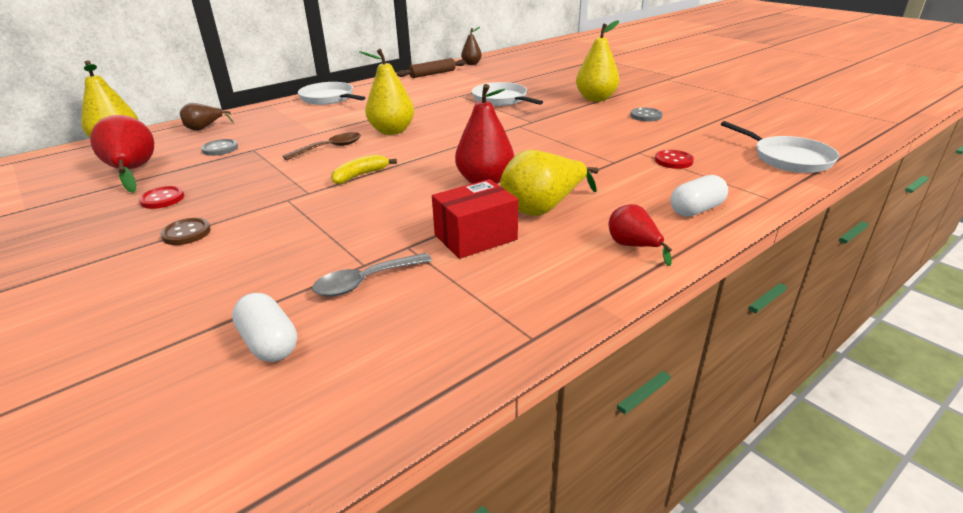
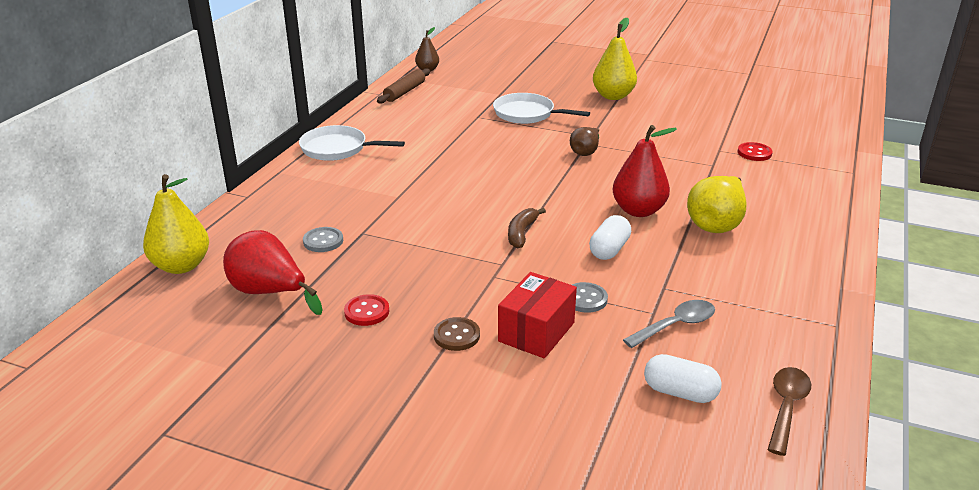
camera: 30 degrees left, 0 degrees up
(204, 128) = (254, 221): brown pear -> brown pear (585, 152)
(330, 148) = (443, 211): brown spoon -> brown spoon (786, 407)
(360, 175) = (521, 233): yellow banana -> brown banana
(365, 282) = (676, 325): grey spoon -> grey spoon turned 150 degrees counterclockwise
(392, 131) = (475, 176): yellow pear -> none
(475, 237) = (702, 264): red box -> red box (536, 332)
(633, 246) = (815, 238): red pear -> none
(646, 116) = (679, 108): grey button -> grey button (585, 299)
(696, 210) = (819, 195): white capsule -> white capsule (609, 249)
(788, 158) = (828, 131): white pan -> none

